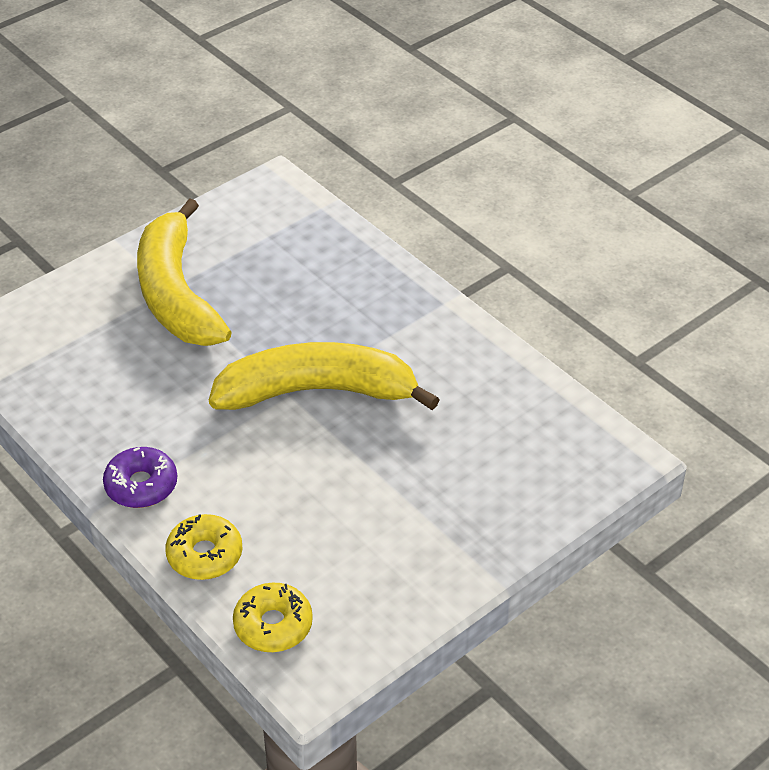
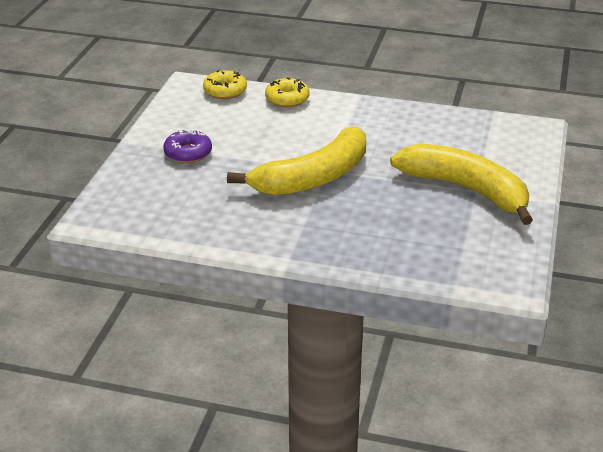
camera: 145 degrees right, 10 degrees down
(141, 485) = (353, 108): purple donut -> purple donut (188, 153)

